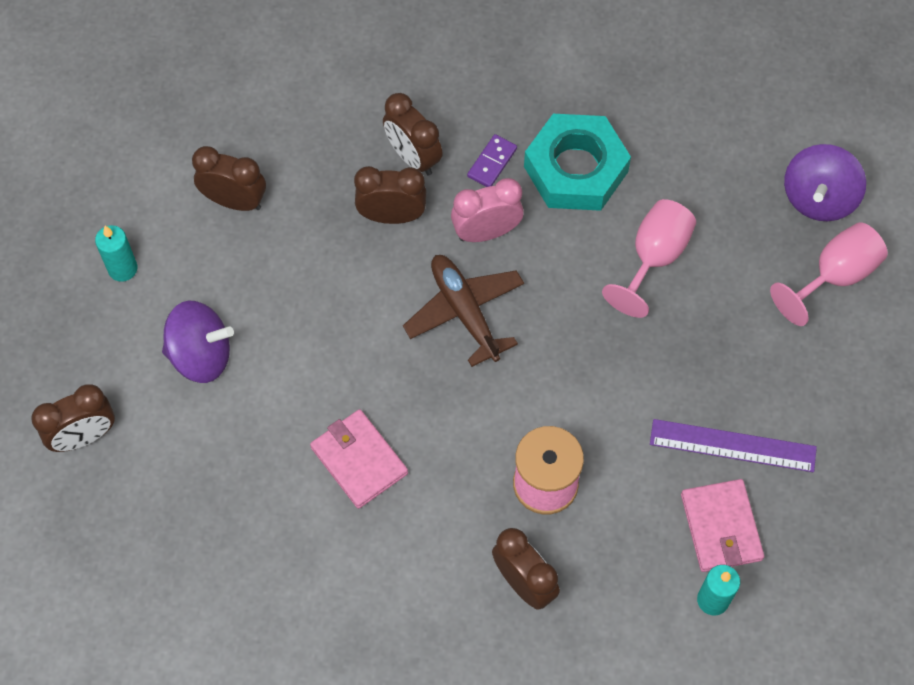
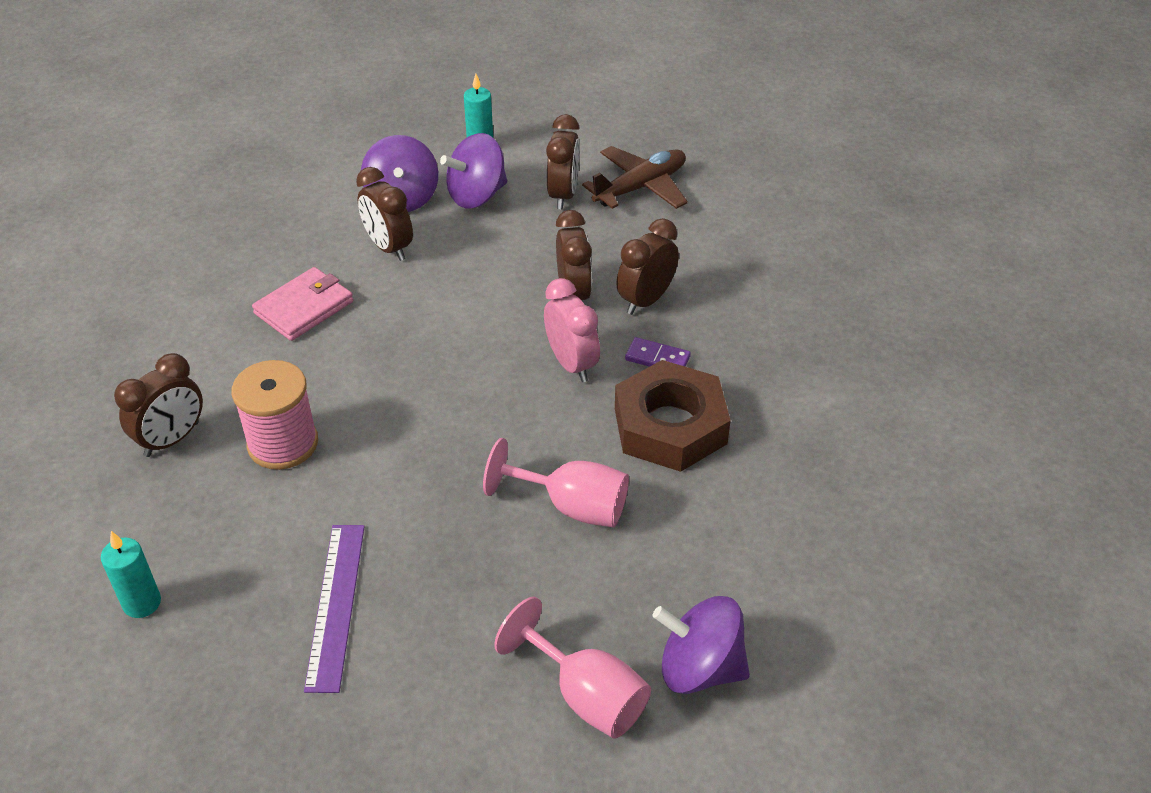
camera: 80 degrees right, 20 degrees down
(84, 436) = (319, 149): brown clock -> brown clock (389, 247)
(214, 282) = (477, 196): none -> purple spinning top
(464, 312) = (474, 359): brown plane -> brown plane (640, 187)
(576, 169) = (670, 426): turquoise nut -> brown nut
(721, 527) = (231, 603): pink wallet -> none

